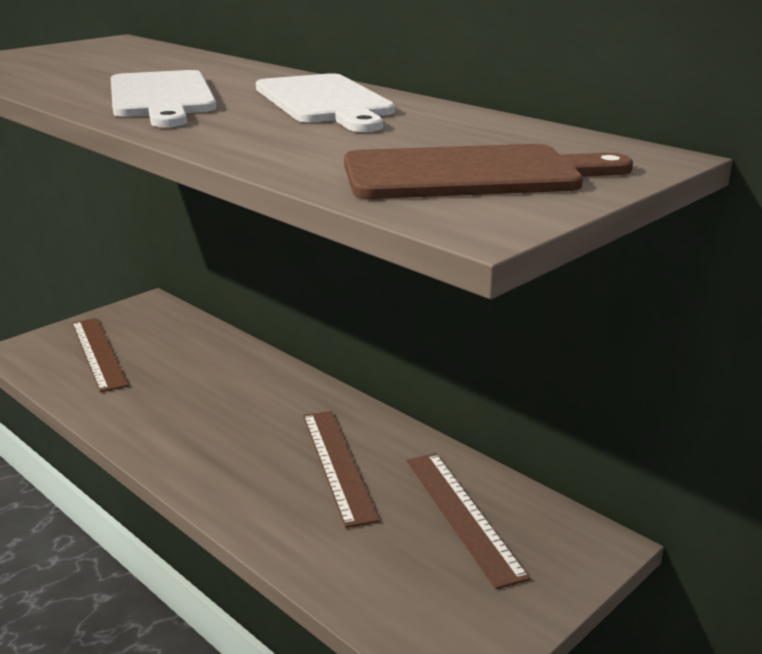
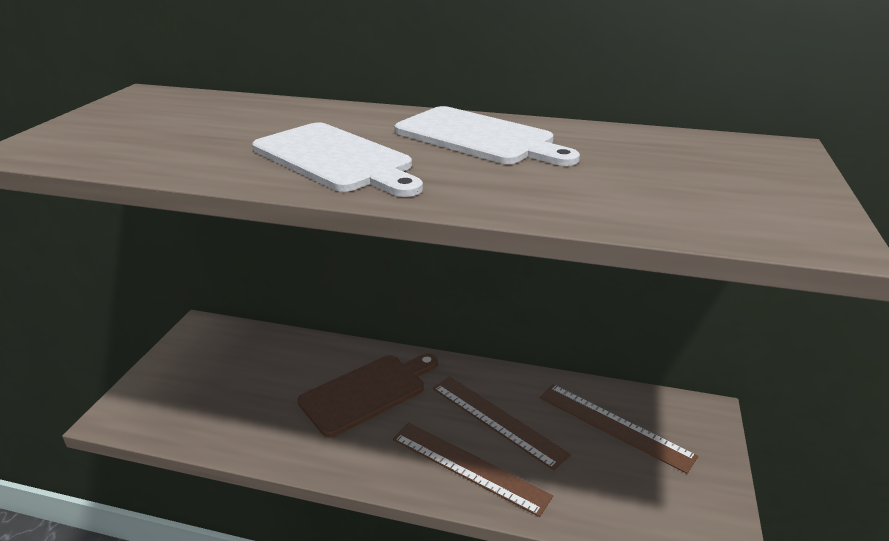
camera: 30 degrees left, 5 degrees up
(98, 353) = (201, 392): brown ruler -> brown ruler (469, 467)
(471, 174) = (726, 192): brown cutting board -> brown cutting board (367, 392)

